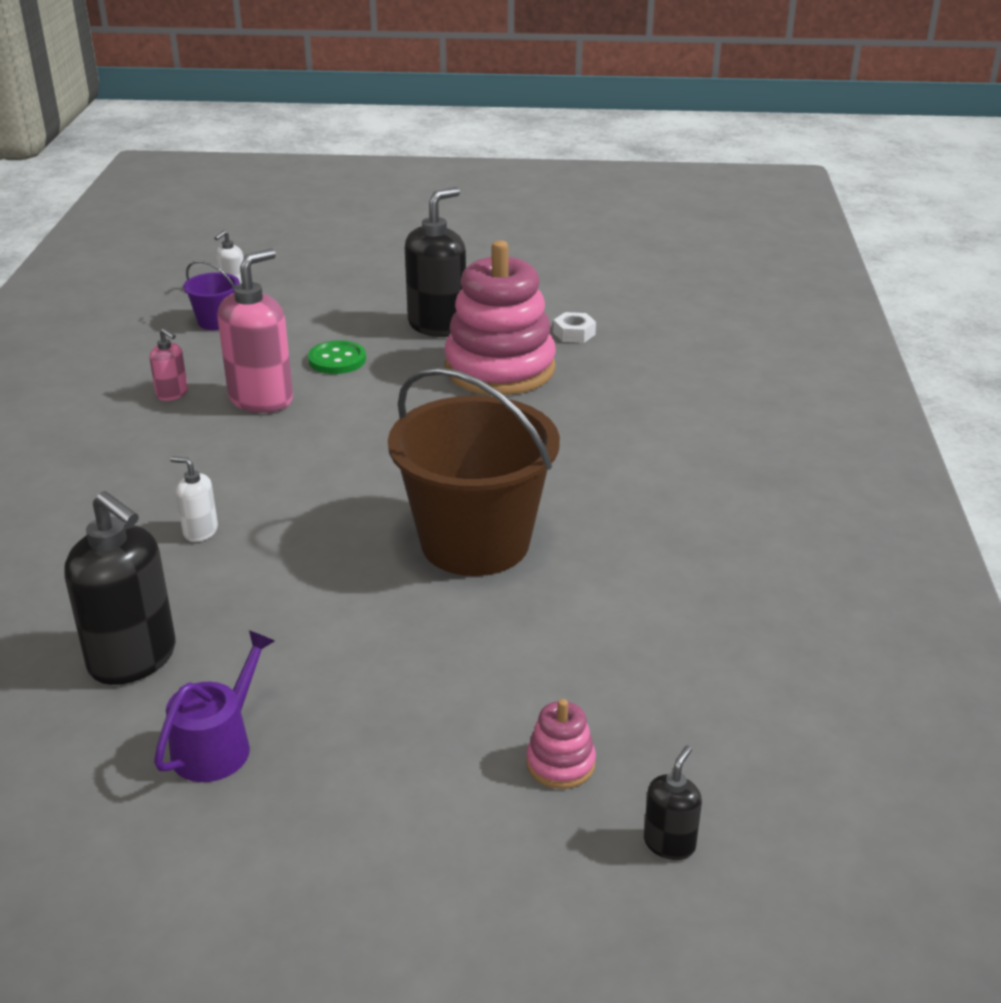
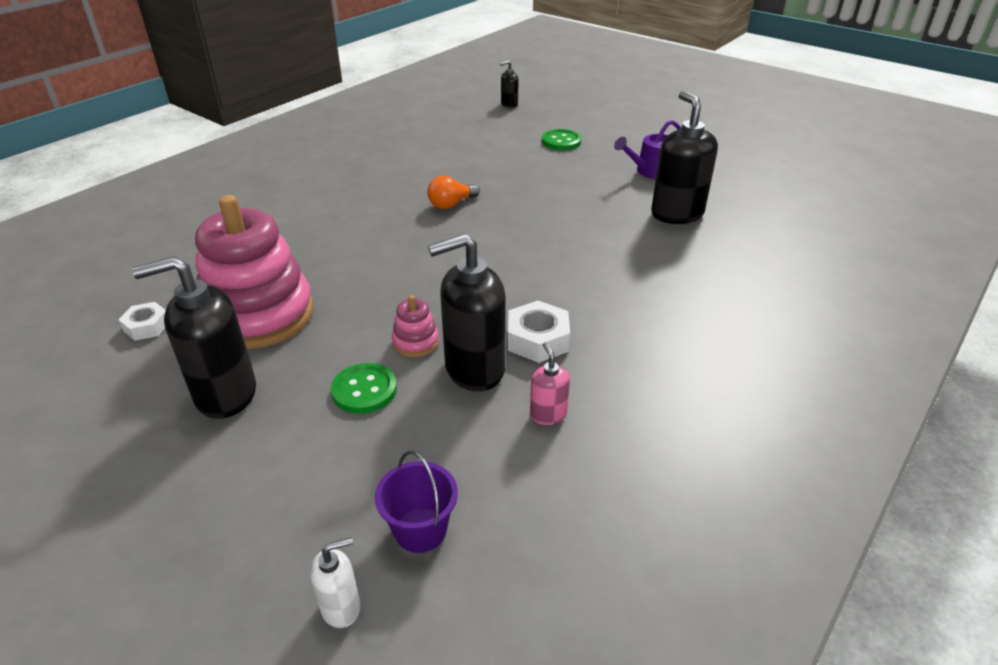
camera: 145 degrees left, 5 degrees up
(200, 531) = (602, 268): white soap dispenser -> none
(222, 438) = (537, 339): none -> white nut
(261, 399) = (474, 369): pink soap dispenser -> black soap dispenser
(442, 758) = (561, 141): none -> green button
(475, 543) = (451, 204): brown bucket -> orange light bulb
(560, 764) = (519, 128): pink stacking toy -> pink stacking toy (416, 342)

